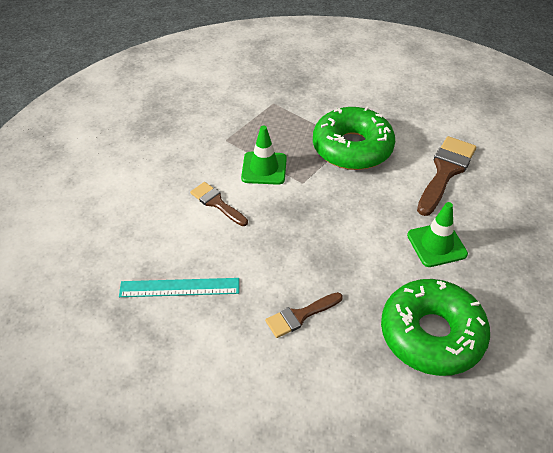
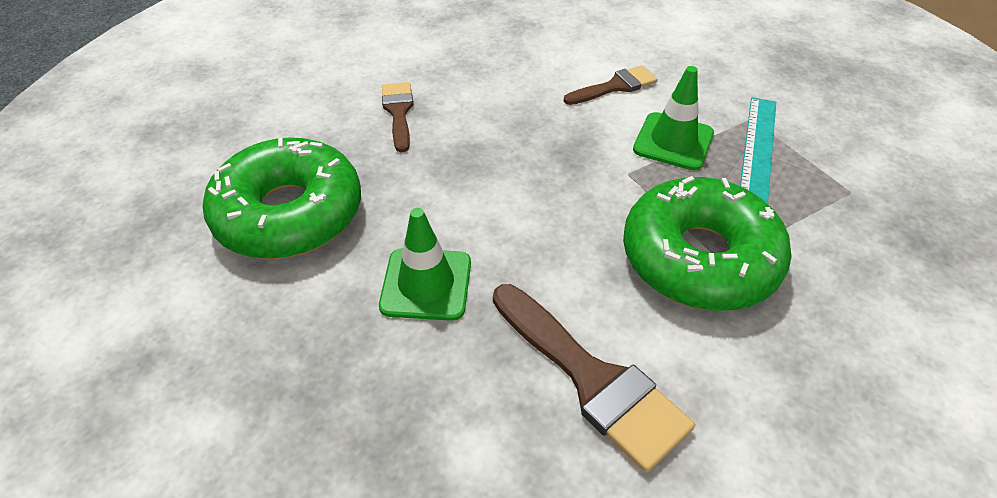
camera: 110 degrees right, 0 degrees up
(179, 287) = (493, 40): turquoise ruler -> turquoise ruler (758, 147)

